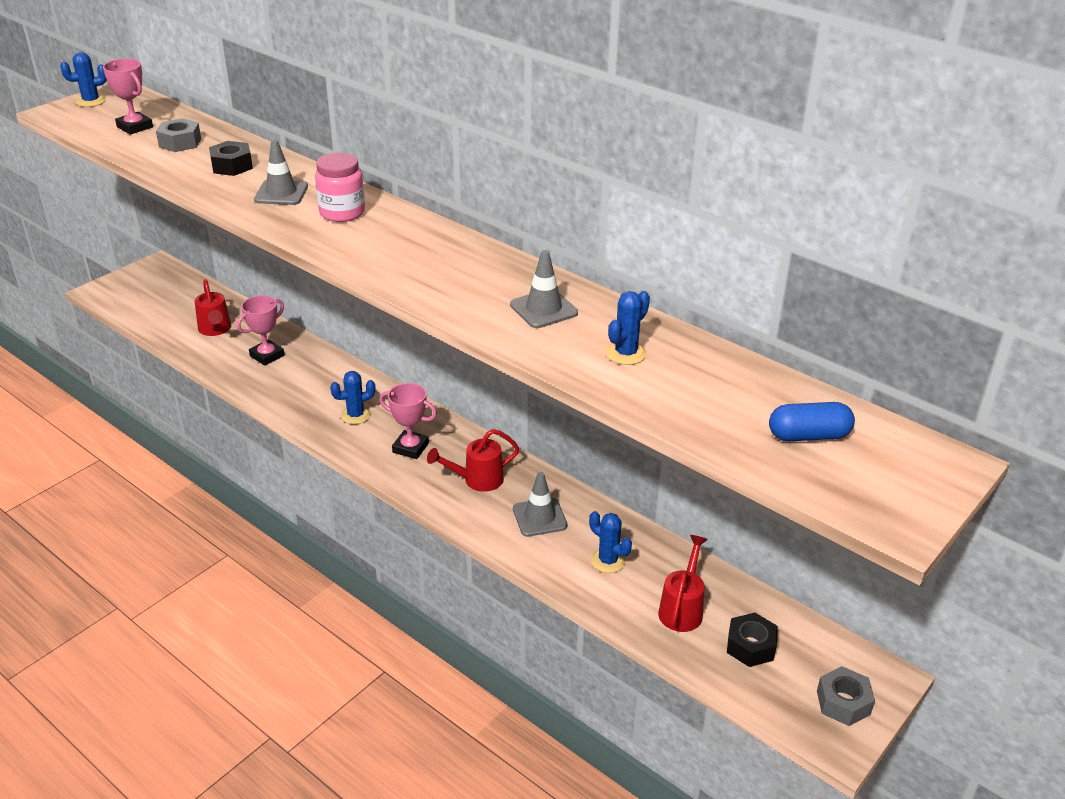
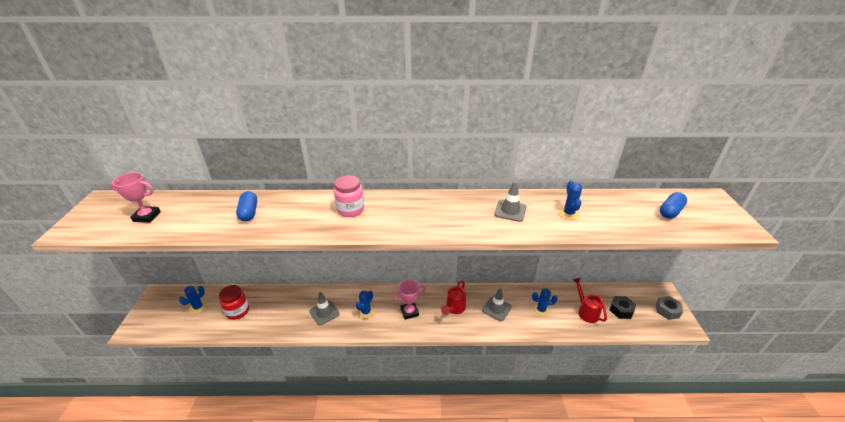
camera: 40 degrees left, 0 degrees up
(91, 101) = (88, 213): blue cactus -> blue cactus (198, 307)
(180, 143) = (194, 213): grey nut -> none
(215, 330) = (237, 311): red watering can -> red jar
(232, 166) = (249, 212): black nut -> blue capsule
(267, 356) = (284, 308): pink trophy -> none
(281, 193) = (302, 214): grey traffic cone -> grey traffic cone (324, 312)

